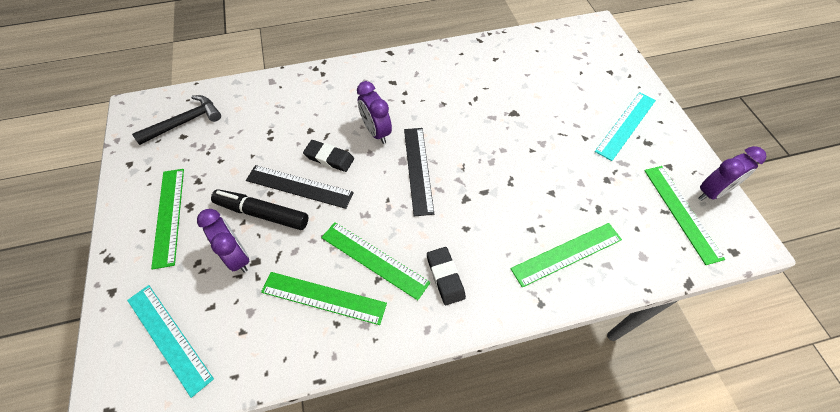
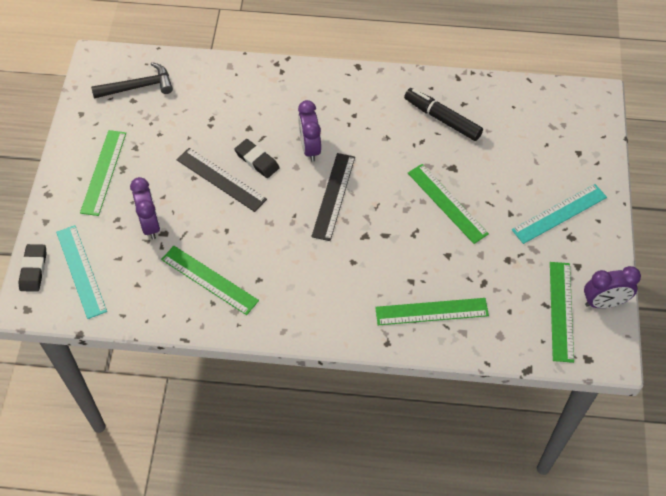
camera: 20 degrees right, 0 degrees up
(262, 213) = (181, 194): black marker -> black marker (442, 119)
(374, 259) = (262, 263): green ruler -> green ruler (447, 203)
(445, 277) = (316, 296): black eraser -> black eraser (33, 269)

